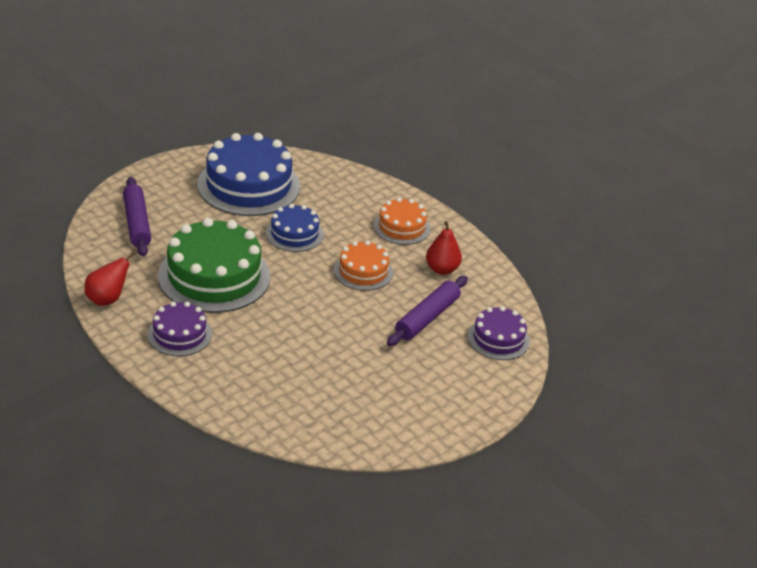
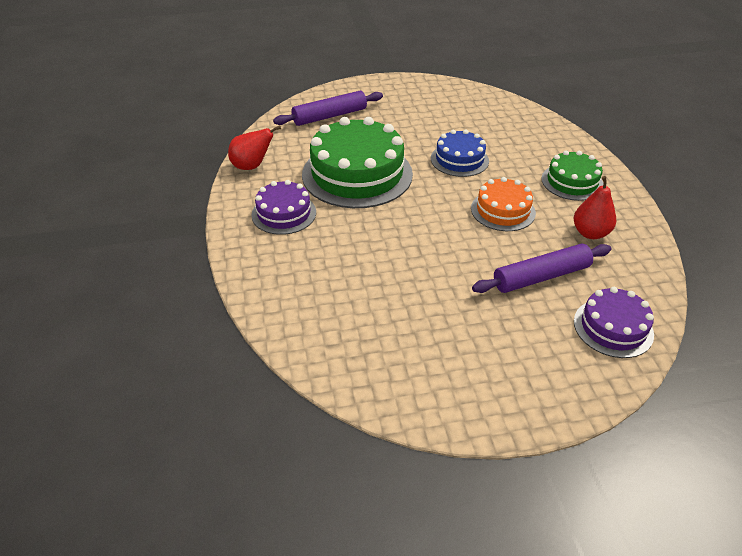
camera: 35 degrees right, 5 degrees up
(137, 223) = (330, 116): purple rolling pin -> purple rolling pin turned 45 degrees clockwise
(248, 185) = (448, 111): blue cake -> none
(401, 227) = (572, 182): orange cake -> green cake

